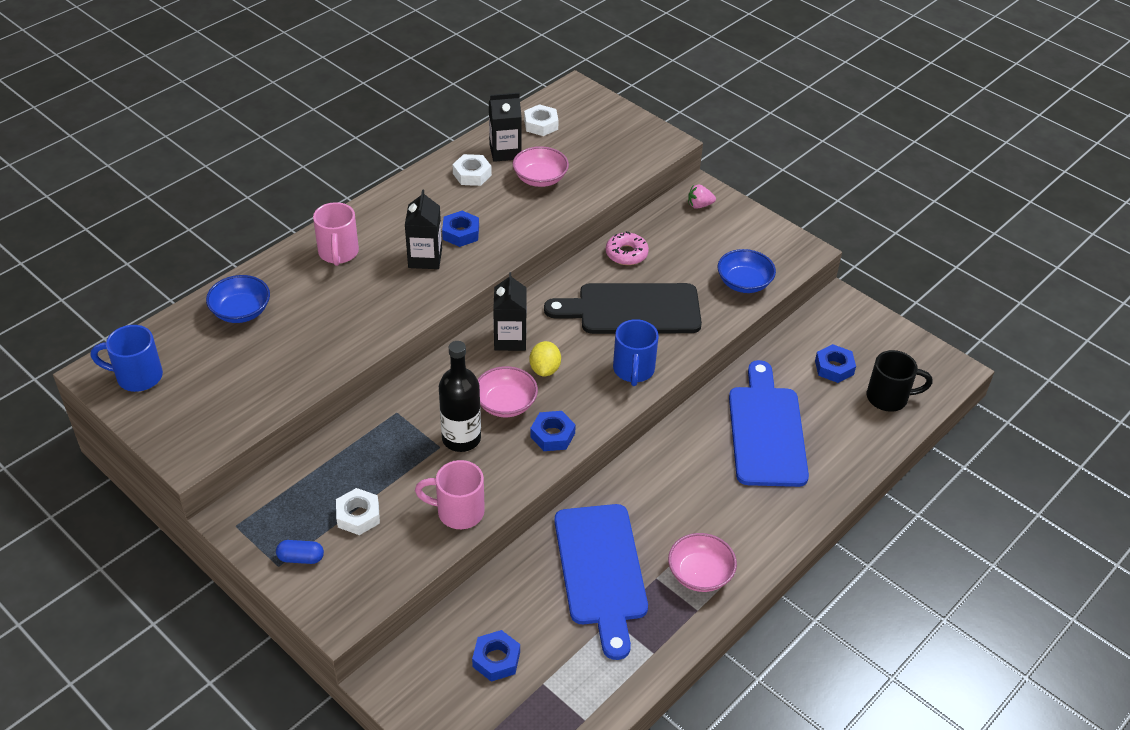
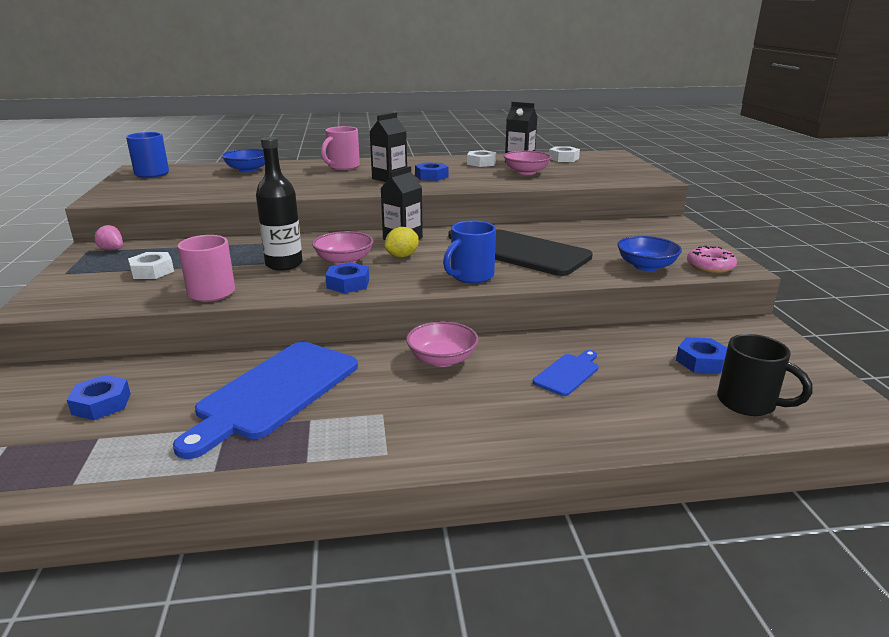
camera: 40 degrees right, 20 degrees down
(301, 558) = (82, 274): blue capsule -> none
(626, 254) = (558, 230): pink donut -> pink donut (710, 266)
(699, 205) = (658, 227): pink strawberry -> pink strawberry (112, 249)
(700, 574) = (352, 437): pink bowl -> pink bowl (442, 359)
(766, 431) = (568, 373): blue cutting board -> blue cutting board, size x0.47

